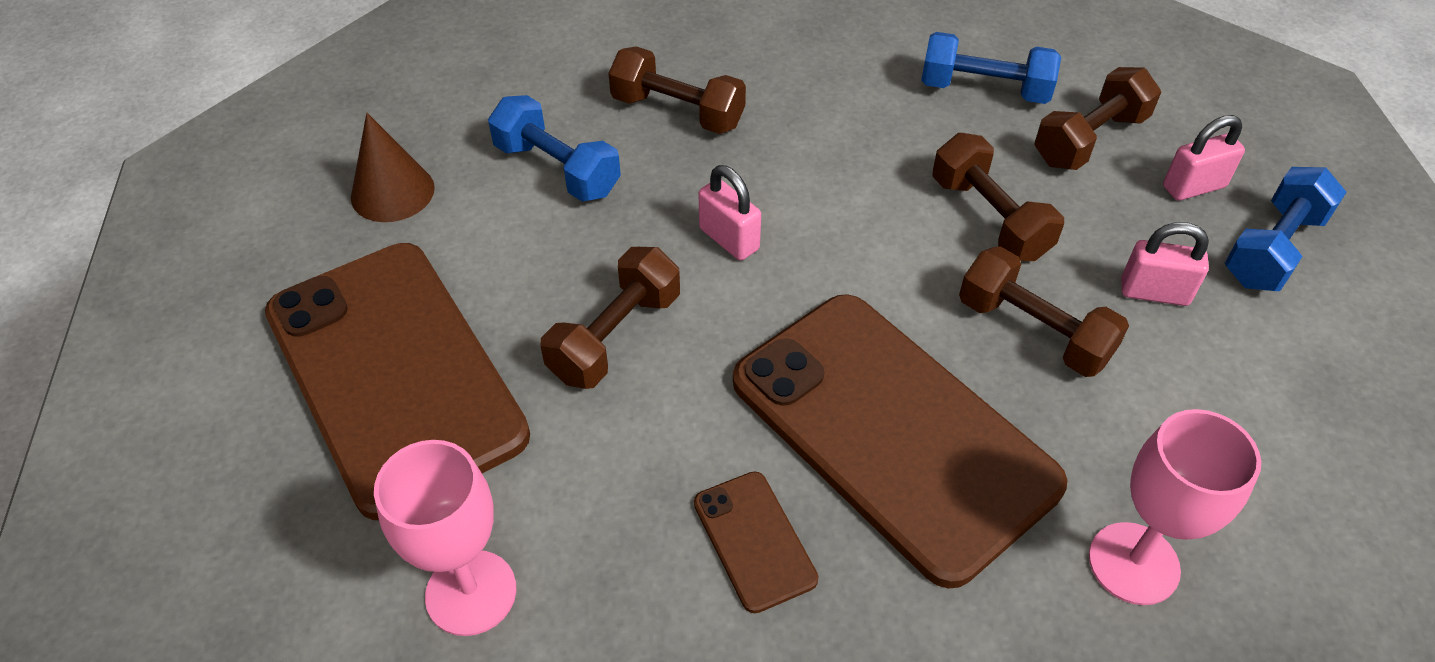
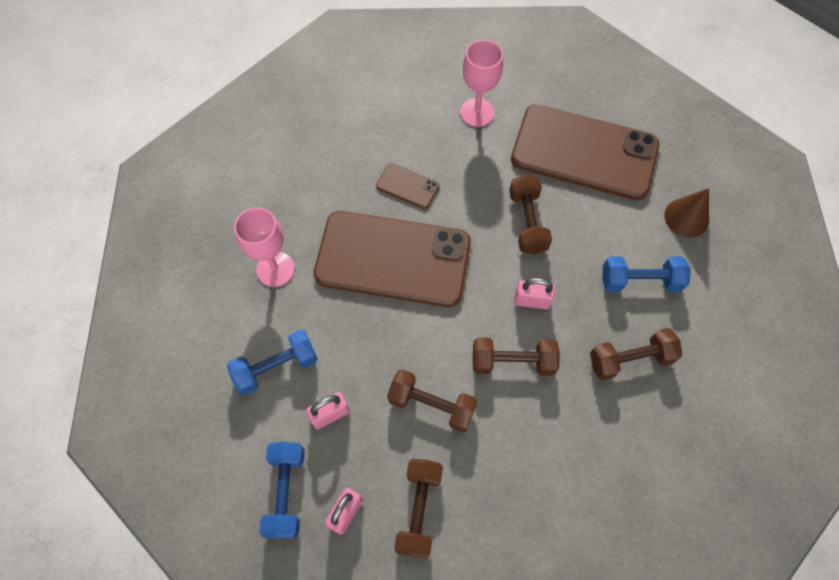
camera: 140 degrees right, 15 degrees up
(984, 90) = (500, 508): blue dumbbell -> blue dumbbell (276, 367)
(1033, 331) = (370, 349): brown dumbbell -> brown dumbbell (512, 361)

